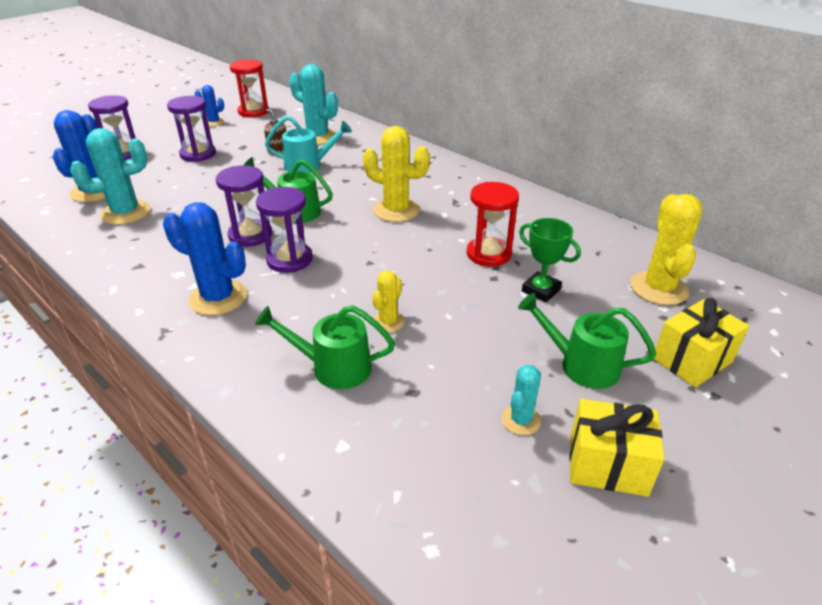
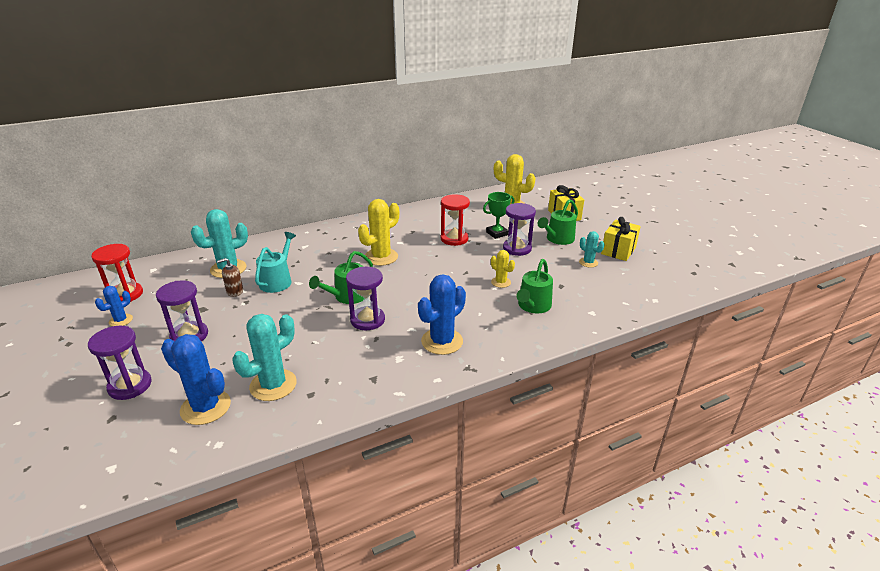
camera: 70 degrees left, 5 degrees down
(126, 213) = (273, 385): turquoise cactus -> turquoise cactus turned 45 degrees clockwise
(289, 260) = (413, 307): purple hourglass -> purple hourglass (517, 248)

